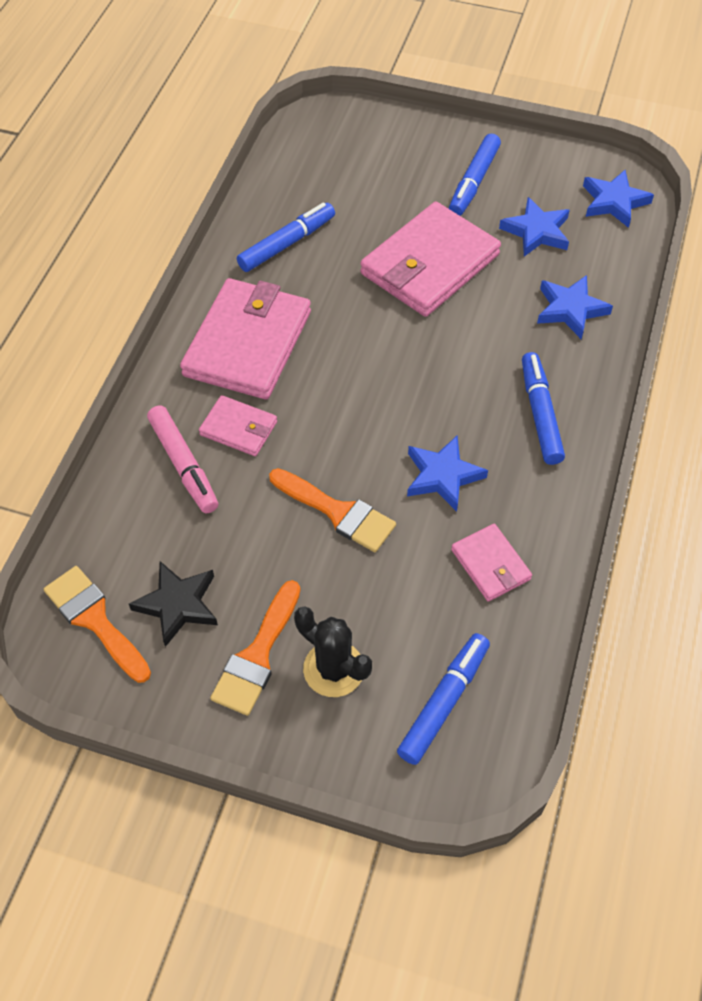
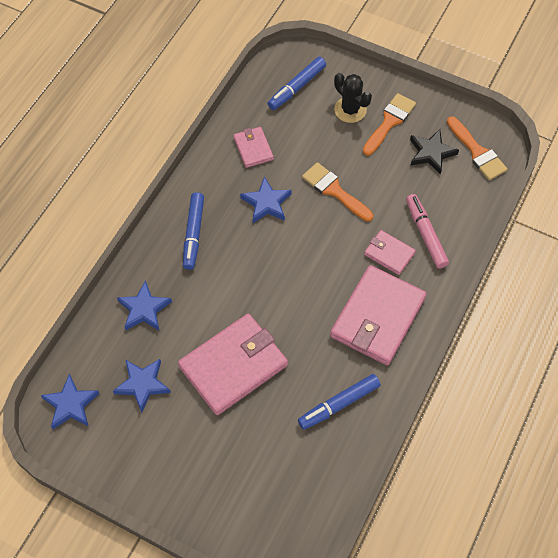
camera: 170 degrees left, 5 degrees up
(473, 182) = (175, 446): blue marker -> none

